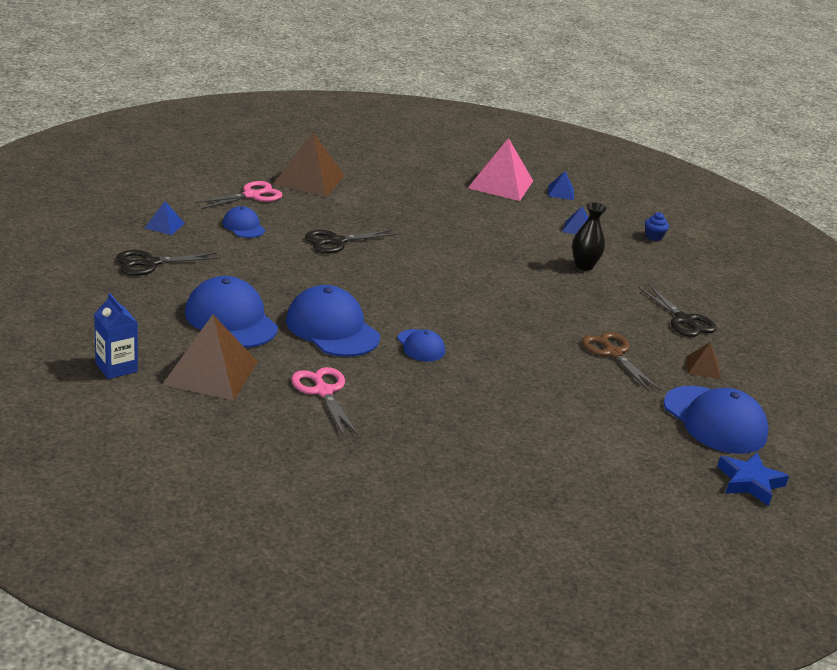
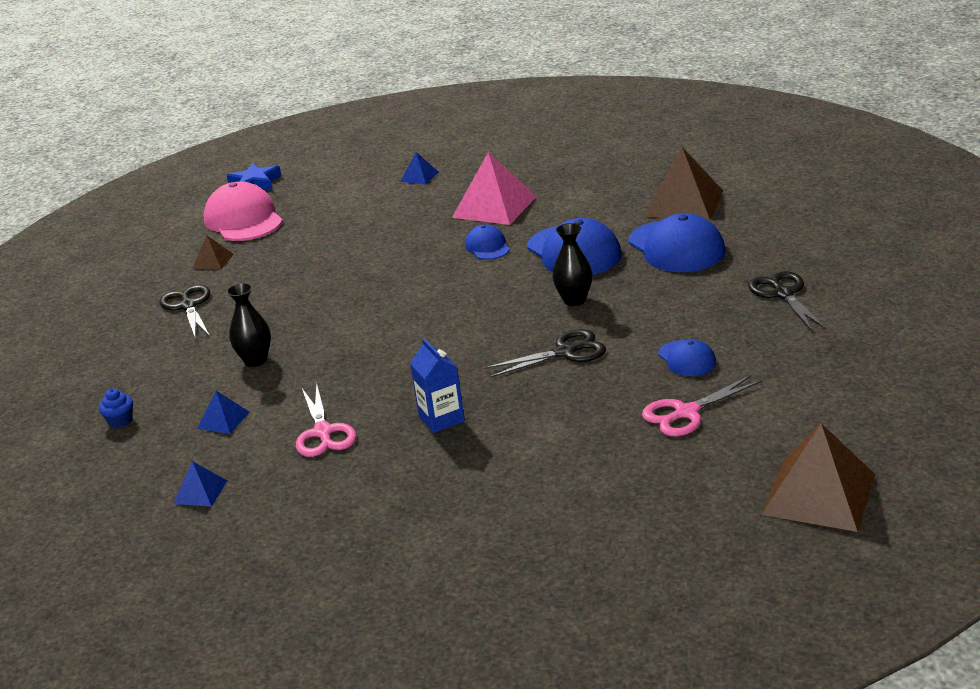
camera: 165 degrees left, 0 degrees up
(116, 367) = (767, 197): blue carton -> blue carton (441, 419)
(150, 263) = (783, 294): black scissors -> black scissors turned 90 degrees counterclockwise
(164, 225) = (788, 346): blue pyramid -> blue pyramid (419, 176)
(309, 180) = (603, 458): brown pyramid -> brown pyramid (819, 494)
(323, 391) = (583, 201): pink scissors -> pink scissors (323, 432)
(330, 281) = (574, 300): none -> black vase
(500, 184) = (292, 496): pink pyramid -> pink pyramid (494, 206)
(613, 353) = (295, 263): brown scissors -> none
(715, 420) = (243, 220): blue cap -> pink cap

